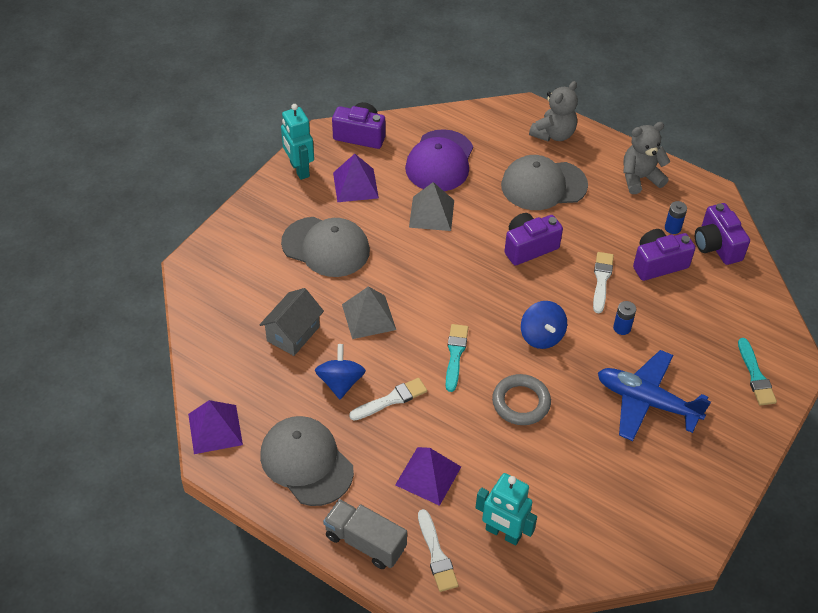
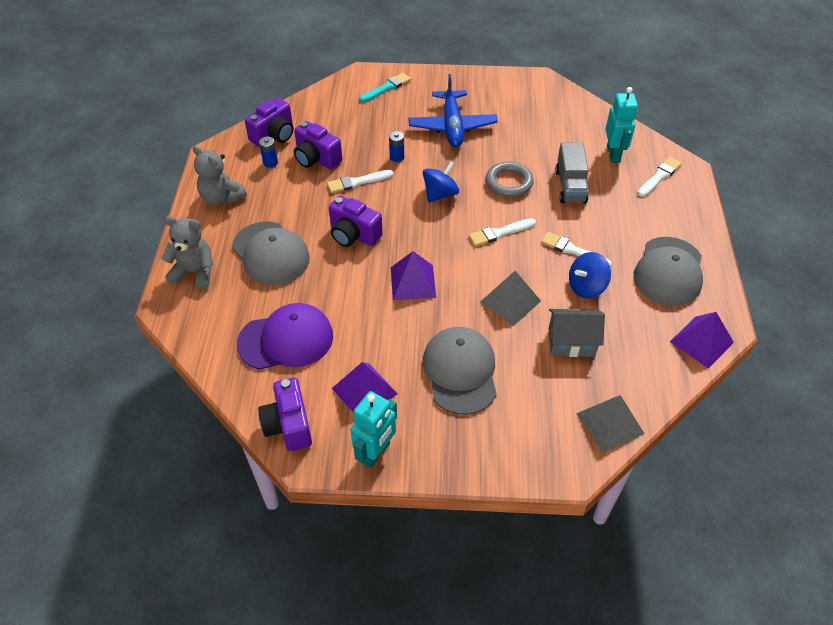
camera: 120 degrees left, 0 degrees up
(365, 542) = (689, 212): grey truck -> grey truck (570, 186)
(428, 476) = (611, 204): purple pyramid -> purple pyramid (413, 282)
(431, 213) = (360, 314): grey pyramid -> grey pyramid (610, 423)
(455, 354) = (499, 233): turquoise brush -> white brush

